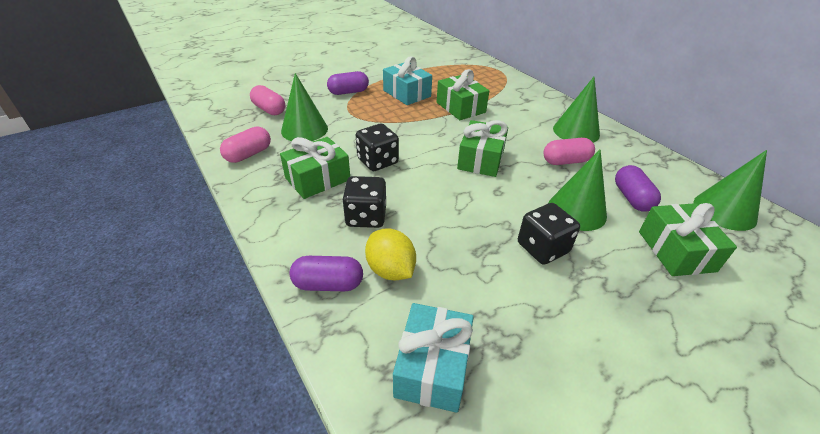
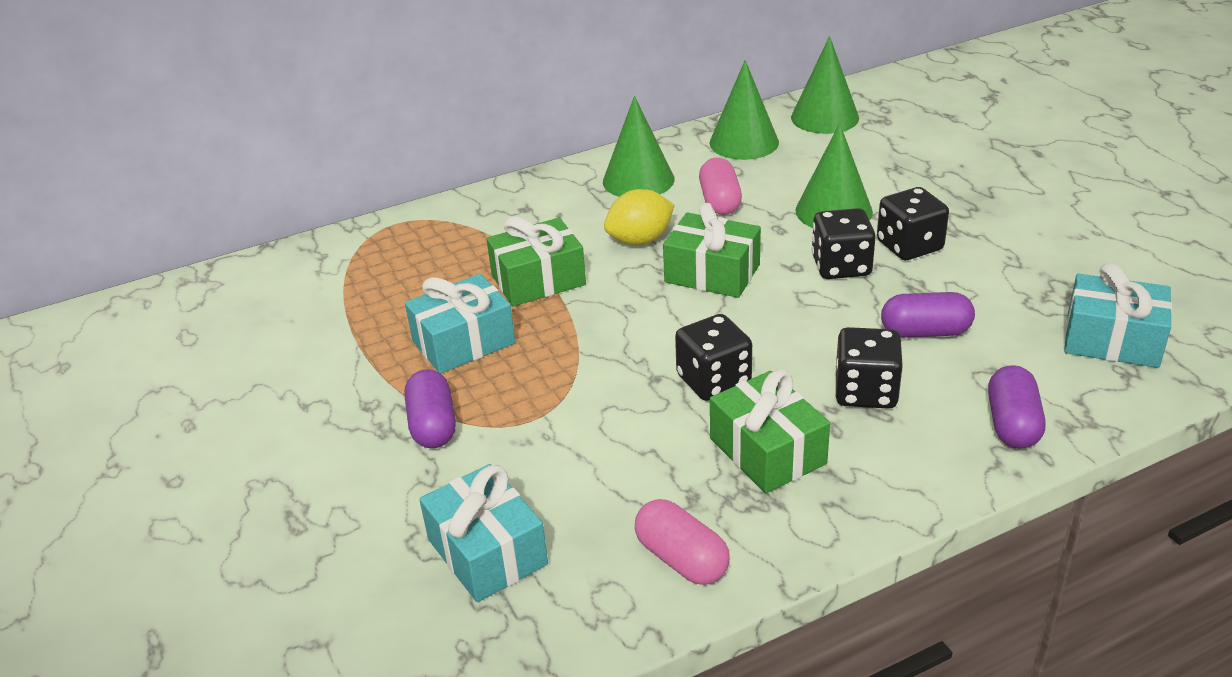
camera: 80 degrees left, 5 degrees down
(269, 109) = (487, 552): pink capsule -> turquoise gift
(304, 129) = (590, 483): green cone -> green cone (744, 142)
(390, 270) = (973, 368): yellow lemon -> yellow lemon (640, 240)
(504, 211) = (841, 266): none -> black dice
(632, 198) = (804, 168): purple capsule -> purple capsule (925, 332)
(676, 251) = (899, 162): green gift -> none

